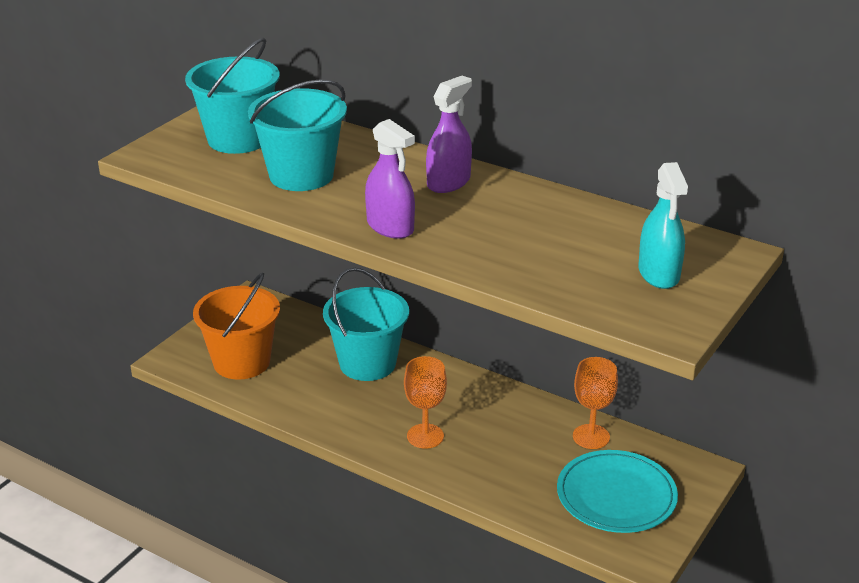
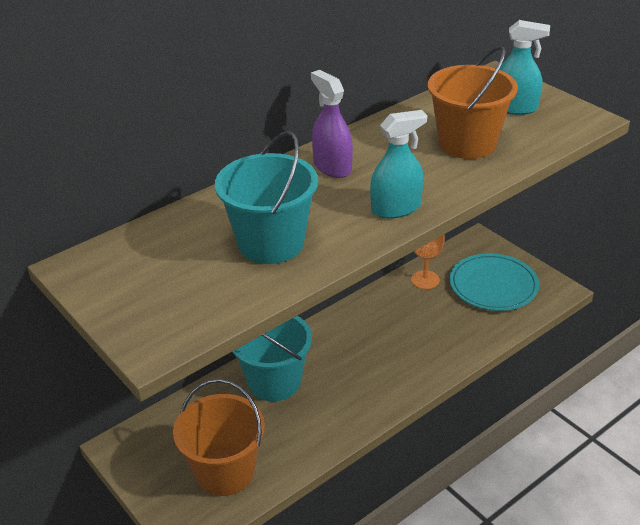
camera: 70 degrees left, 5 degrees up
(238, 139) = (164, 273): turquoise bucket -> none
(390, 227) = (396, 208): purple spray bottle -> turquoise spray bottle
(425, 436) = (390, 367): orange goblet -> none
(548, 251) = (467, 143): none -> orange bucket

